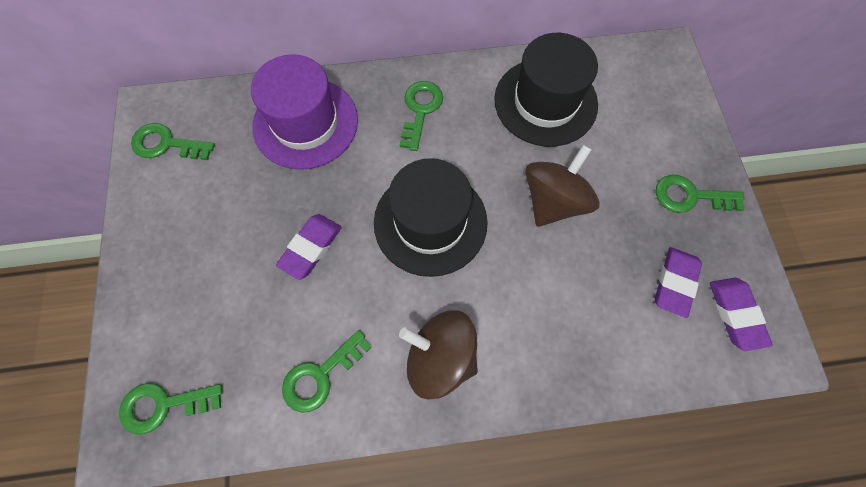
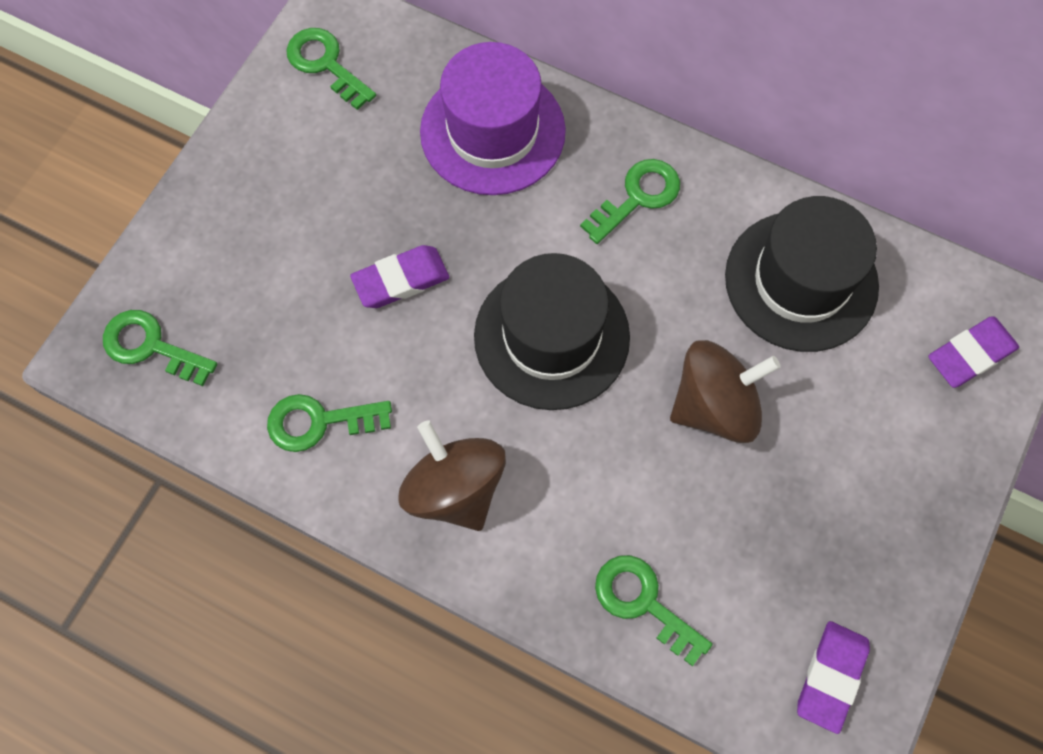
camera: 35 degrees right, 0 degrees up
(674, 283) = (786, 593): purple eraser -> purple eraser (970, 354)
(689, 196) = (891, 510): green key -> green key (643, 602)

